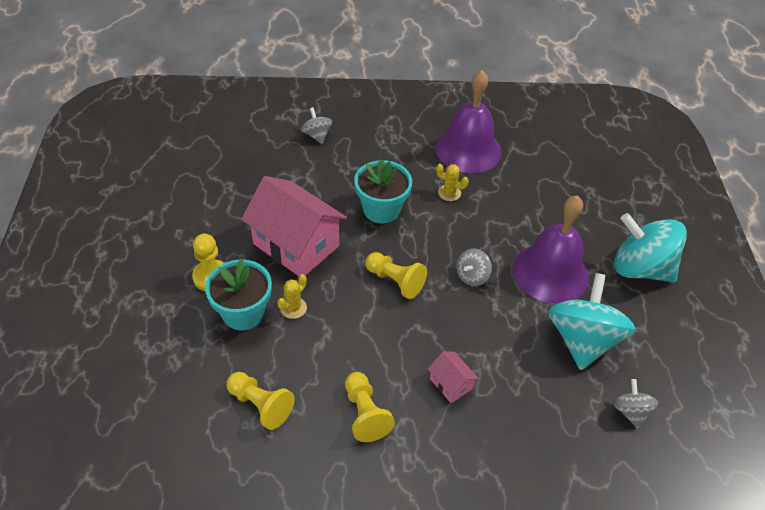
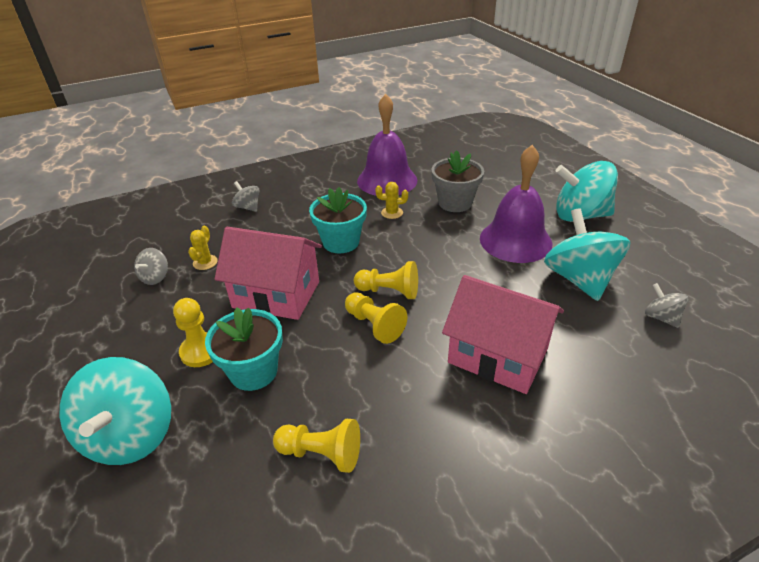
camera: 20 degrees left, 10 degrees down
(132, 329) = (130, 435): none -> turquoise spinning top
(293, 308) = (304, 348): yellow cactus -> yellow cactus (205, 262)
(365, 414) = (436, 415): yellow pawn -> yellow pawn (374, 325)
(450, 384) = (498, 356): pink house -> pink house, size x2.26
(472, 276) = (454, 265): grey spinning top -> grey spinning top (155, 277)
(520, 204) = (455, 203): none -> grey flower pot

